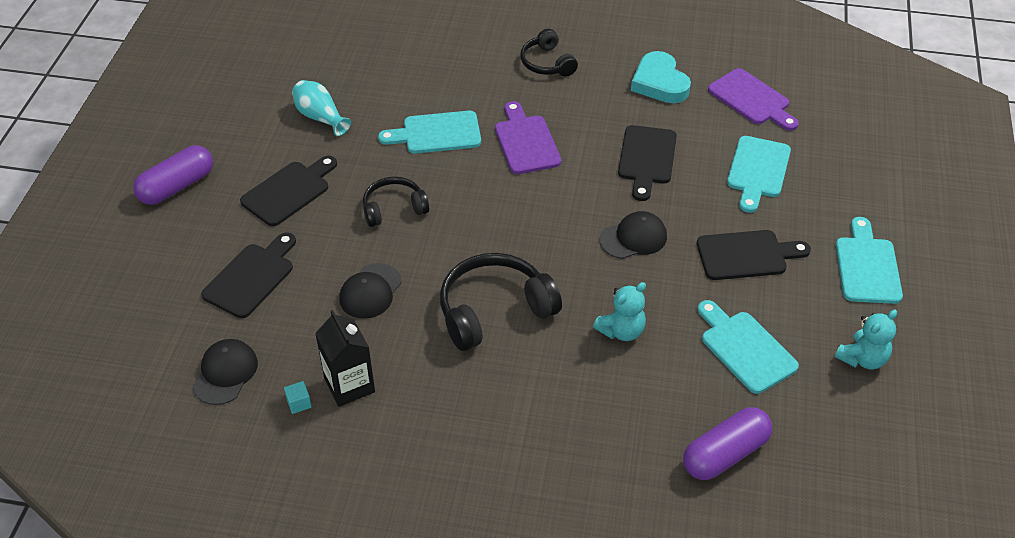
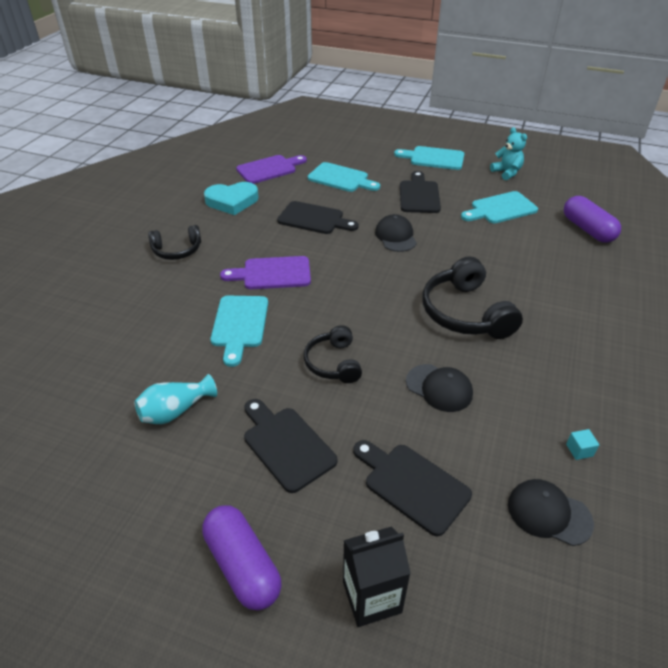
camera: 80 degrees left, 5 degrees down
(349, 385) = (553, 411): black carton -> black carton (372, 597)
(621, 331) = (486, 254): turquoise teddy bear -> none

